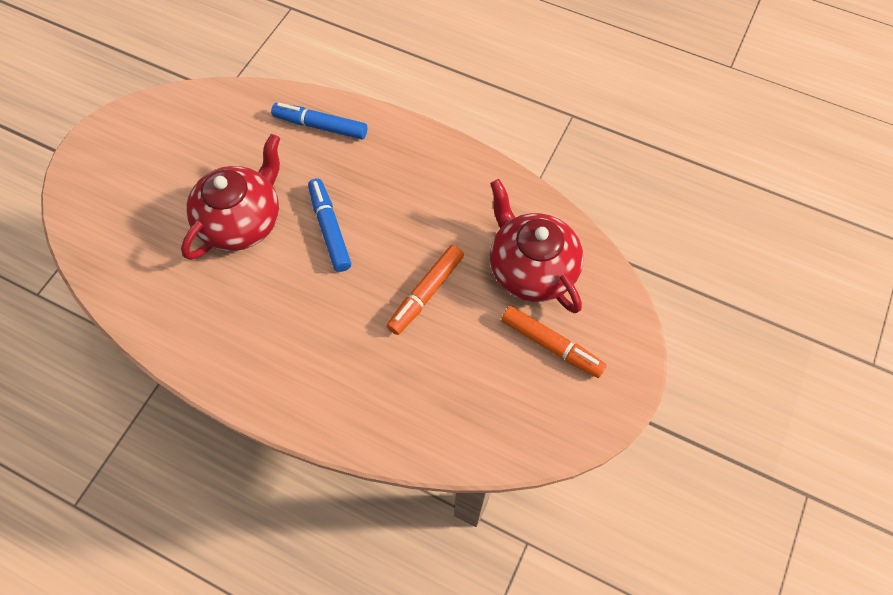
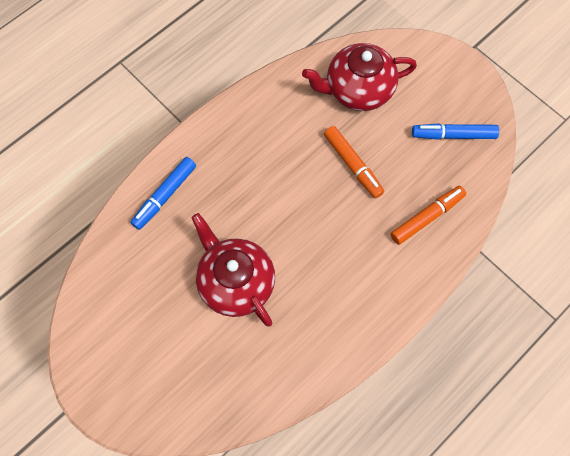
camera: 70 degrees left, 5 degrees up
(330, 229) = (270, 216): blue marker -> blue marker (453, 135)
(551, 345) = (422, 99): orange marker -> orange marker (427, 217)

